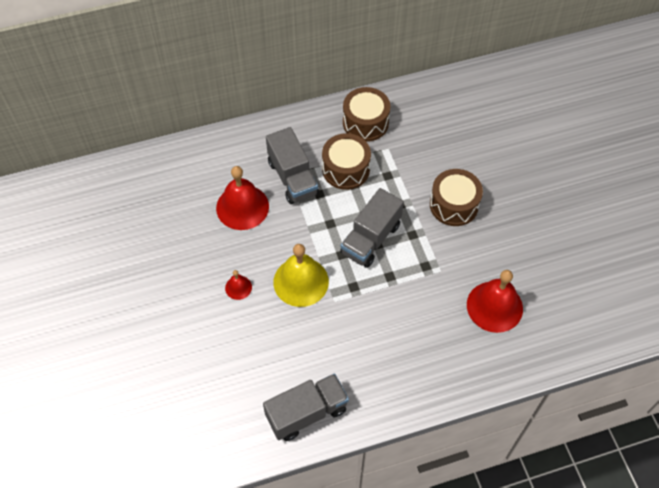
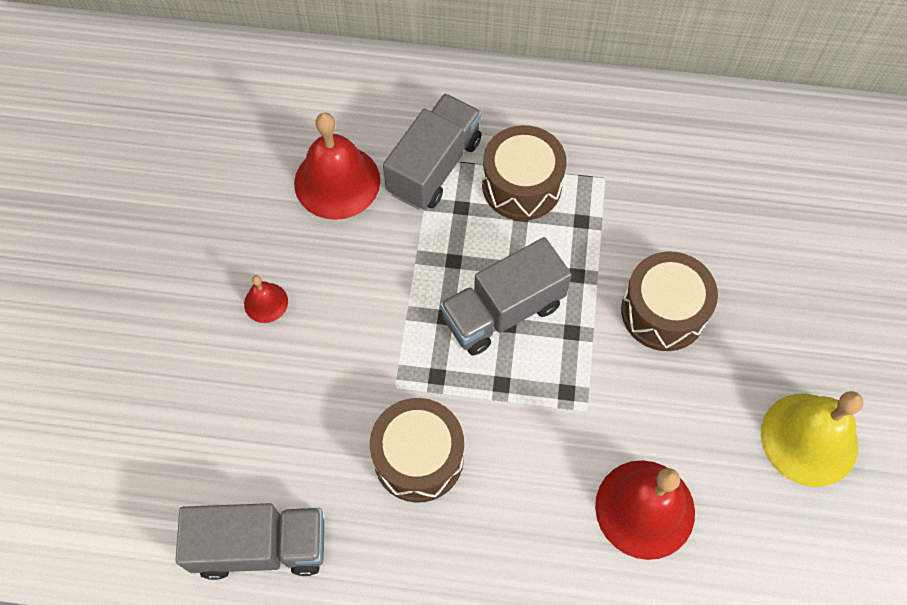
camera: 25 degrees right, 5 degrees up
(292, 178) = (434, 166): grey truck -> grey truck turned 150 degrees counterclockwise
(301, 281) = (361, 333): yellow bell -> yellow bell (809, 439)
(365, 122) = (590, 124): brown drum -> brown drum (418, 457)

